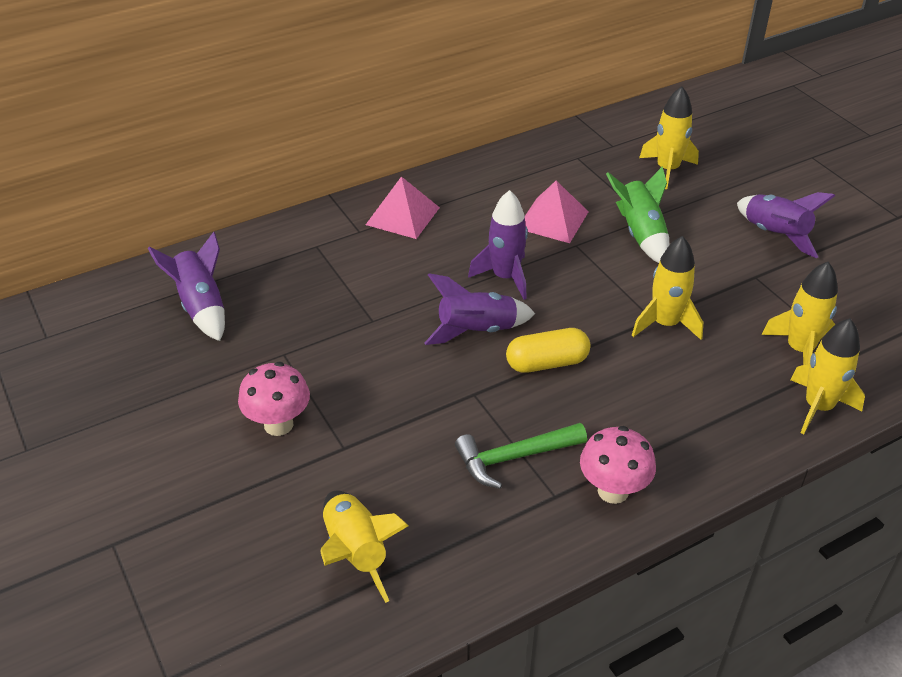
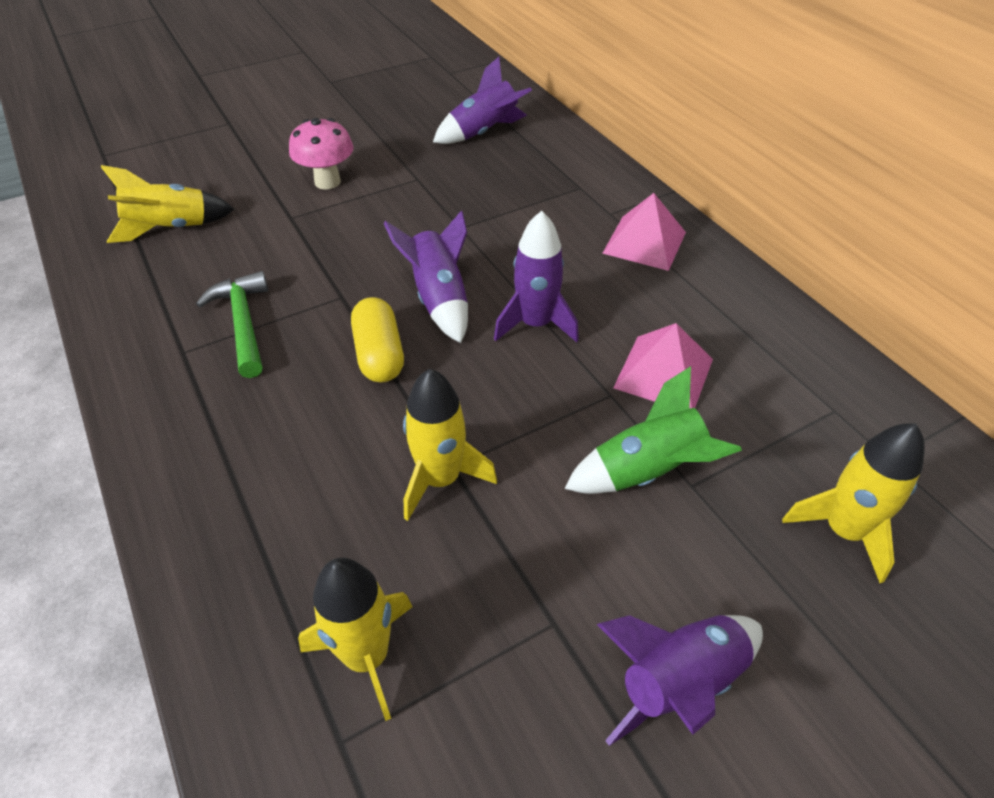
camera: 90 degrees right, 5 degrees up
(613, 491) = (171, 398): pink mushroom -> none
(818, 407) = (238, 655): yellow rocket -> none

